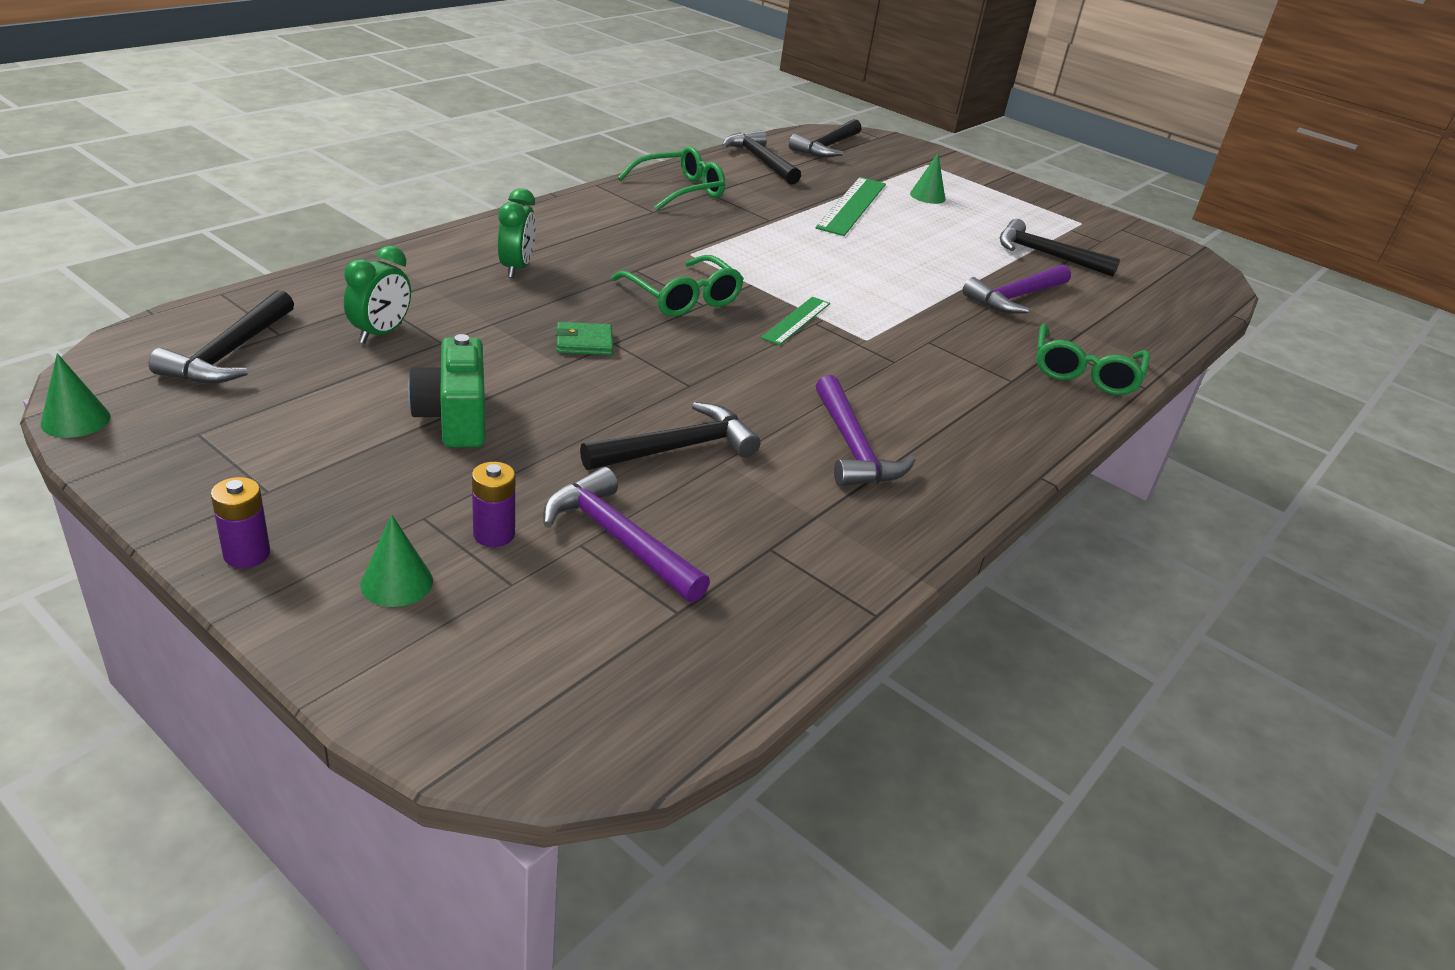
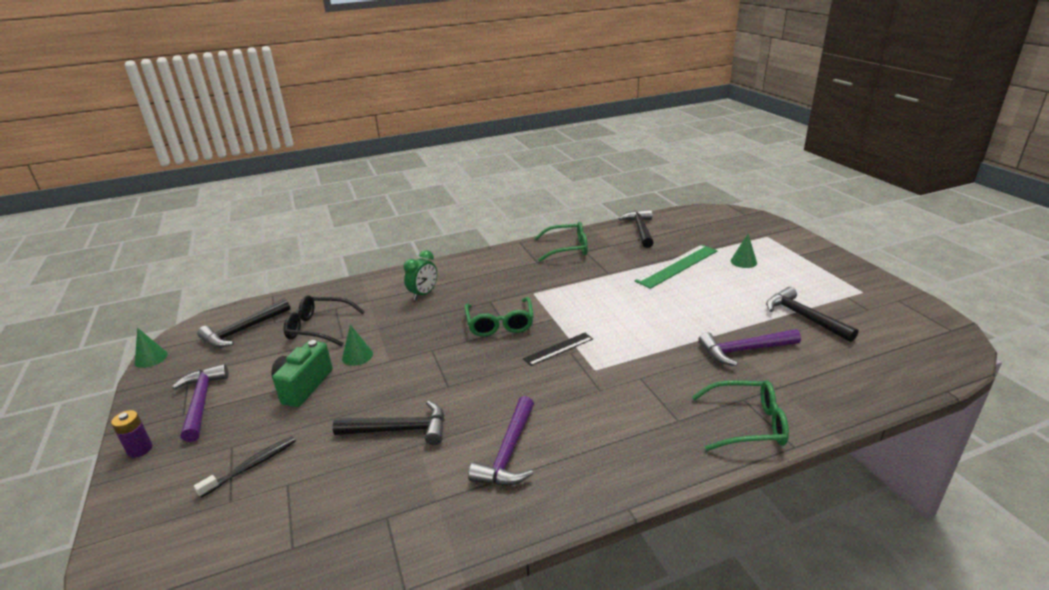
camera: 35 degrees right, 5 degrees down
(381, 333) = (318, 328): green clock -> black glasses
(396, 582) = (181, 484): green cone -> green cone (357, 356)
(494, 534) = (252, 466): purple battery -> black toothbrush
(584, 342) = (415, 347): green wallet -> none
(619, 539) = (309, 486): purple hammer -> purple hammer (201, 402)
(796, 320) = (558, 349): green ruler -> black ruler
(827, 147) = (698, 221): black hammer -> none
(1084, 373) = (748, 424): green glasses -> green glasses turned 135 degrees counterclockwise

